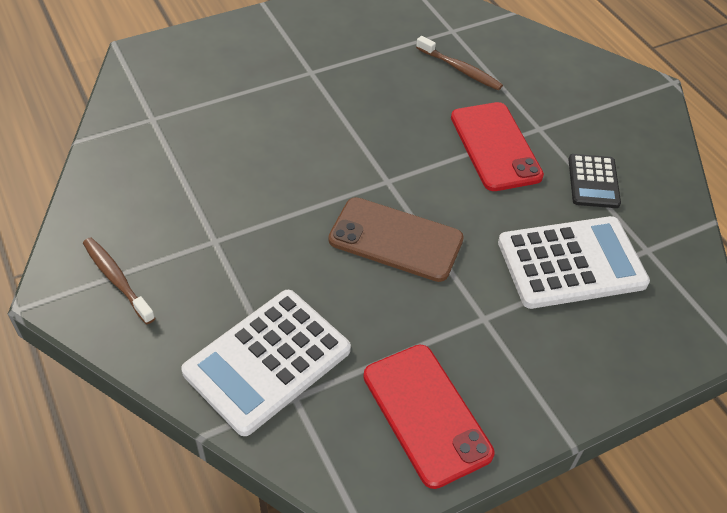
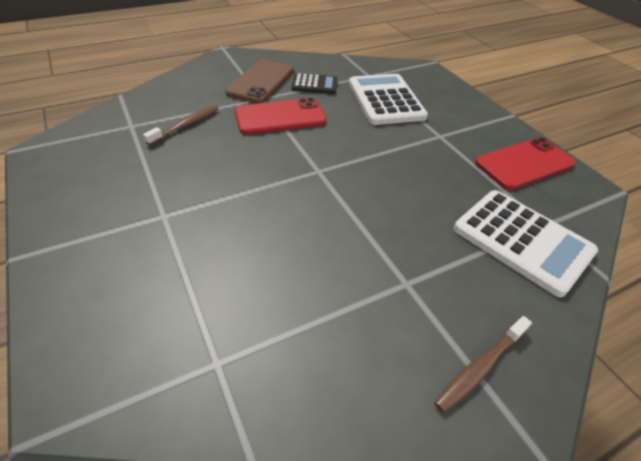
camera: 90 degrees left, 5 degrees down
(396, 239) = (381, 169): brown phone -> brown phone (260, 81)

